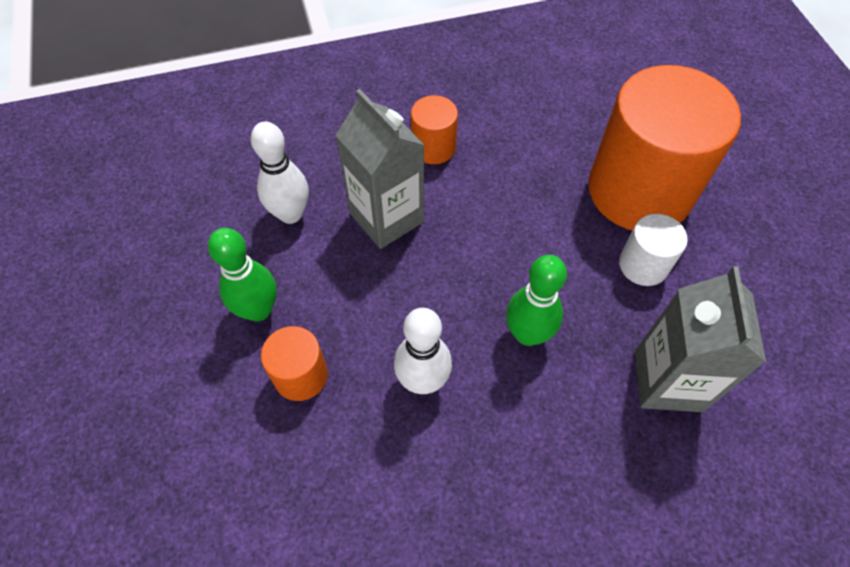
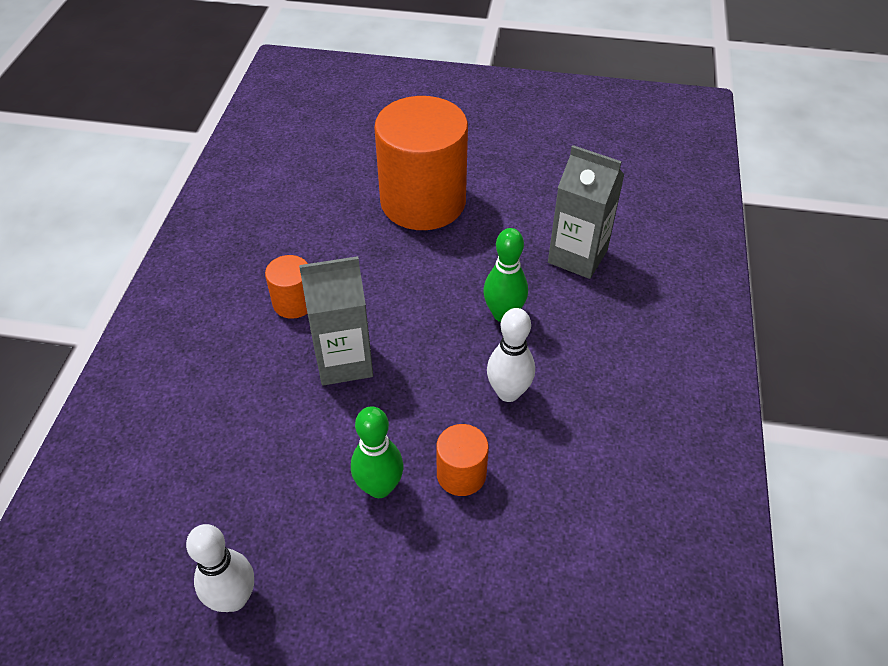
camera: 65 degrees left, 10 degrees down
(290, 214) = (292, 430): white bowling pin -> white bowling pin (234, 598)
(643, 265) = (485, 228): white cylinder -> none

